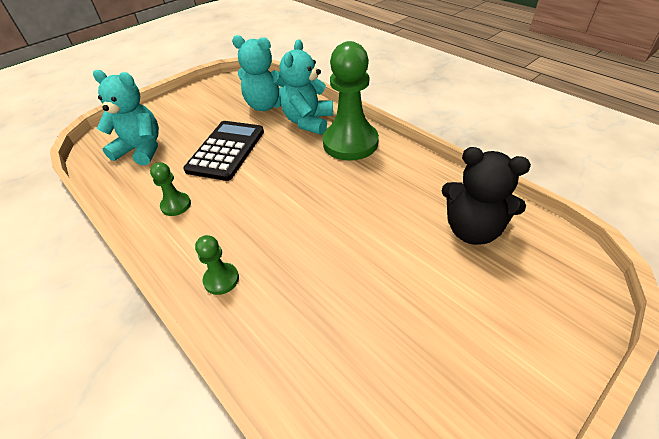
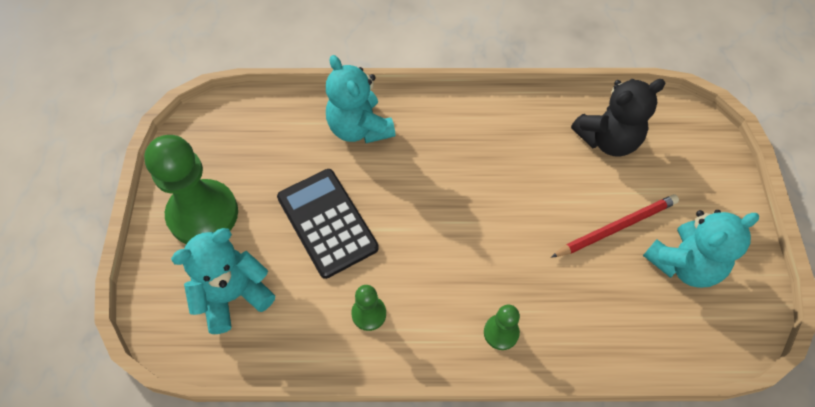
camera: 50 degrees left, 15 degrees up
(266, 105) = (287, 138): turquoise teddy bear -> turquoise teddy bear (684, 264)
(350, 143) = (429, 124): green pawn -> green pawn (203, 214)
(399, 289) = (616, 227): none -> red pencil

